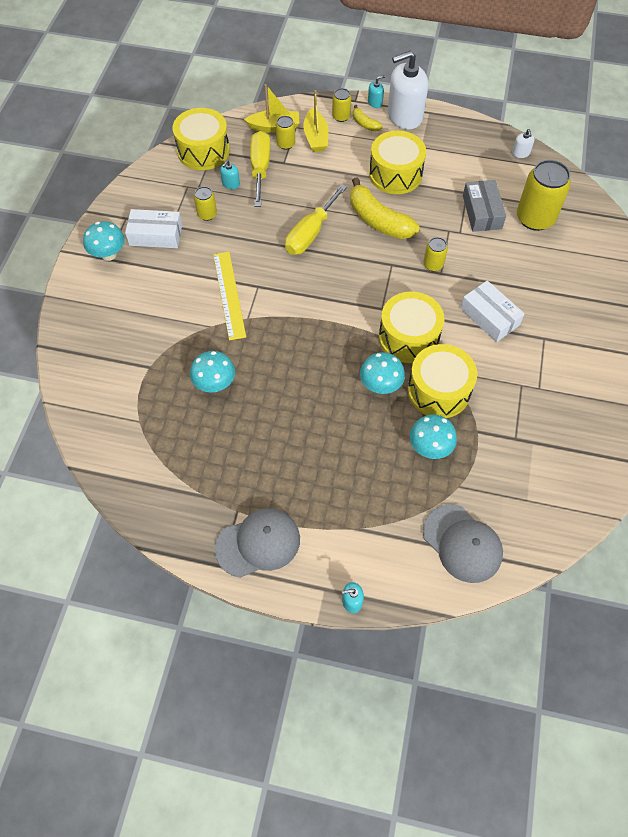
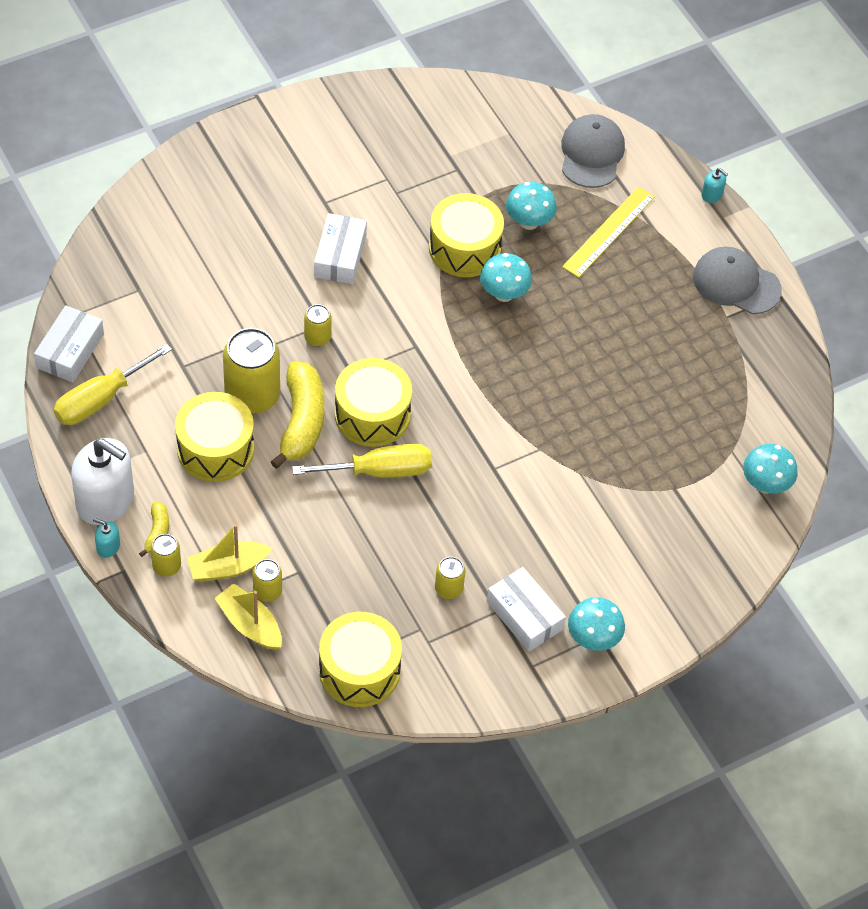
camera: 135 degrees left, 5 degrees down
(215, 384) = (635, 421): turquoise mushroom -> turquoise mushroom (765, 484)
(229, 294) = (529, 486): yellow ruler -> yellow ruler (609, 232)
(231, 184) = (382, 600): turquoise soap dispenser -> none
(260, 168) = (331, 588): yellow screwdriver -> yellow screwdriver (100, 399)
(316, 137) = (227, 567): yellow boat -> yellow boat turned 150 degrees counterclockwise
(408, 337) = (428, 304): yellow drum -> yellow drum (372, 414)
(482, 212) = (201, 337): grey box -> none
(520, 153) = (70, 351): white soap dispenser -> white box
(535, 218) = (166, 287): yellow can -> yellow can (252, 395)

